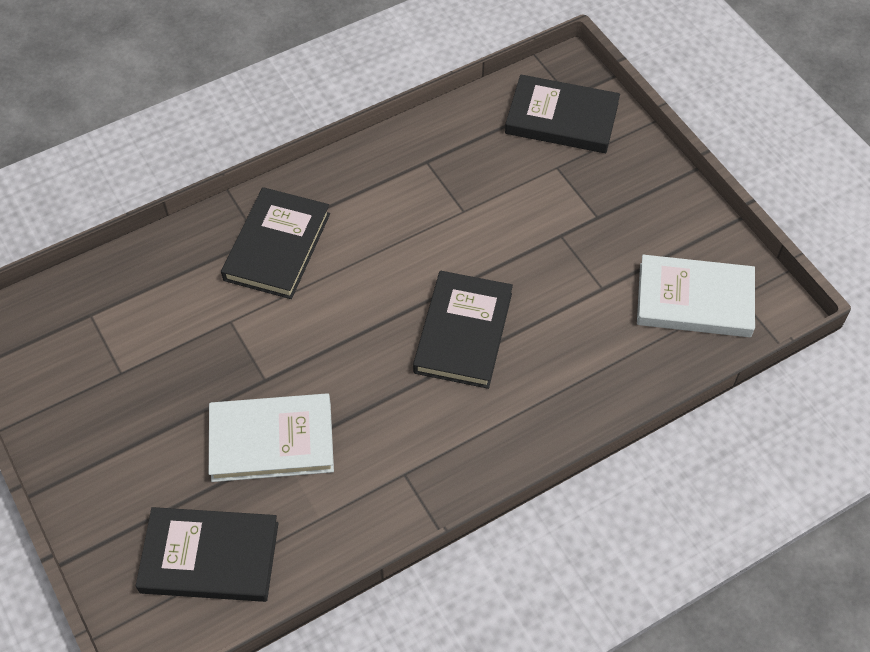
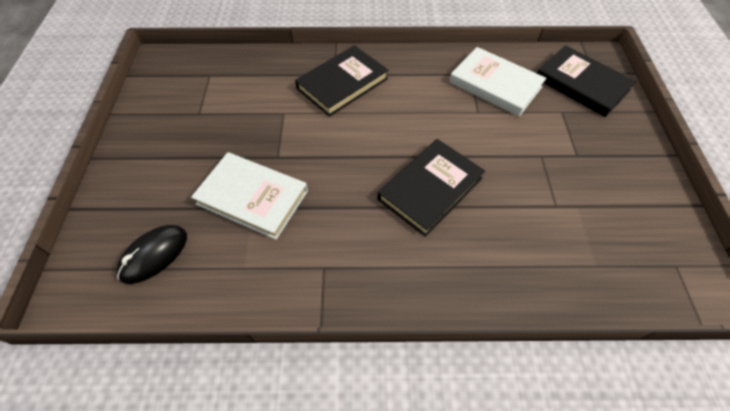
camera: 30 degrees right, 0 degrees up
(209, 557) = (154, 255): black book -> black mouse
(694, 300) = (632, 250): white book -> white book (495, 85)

